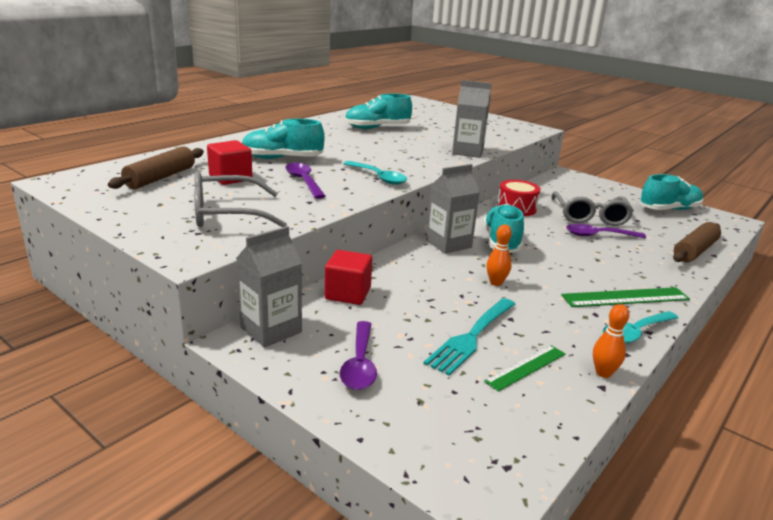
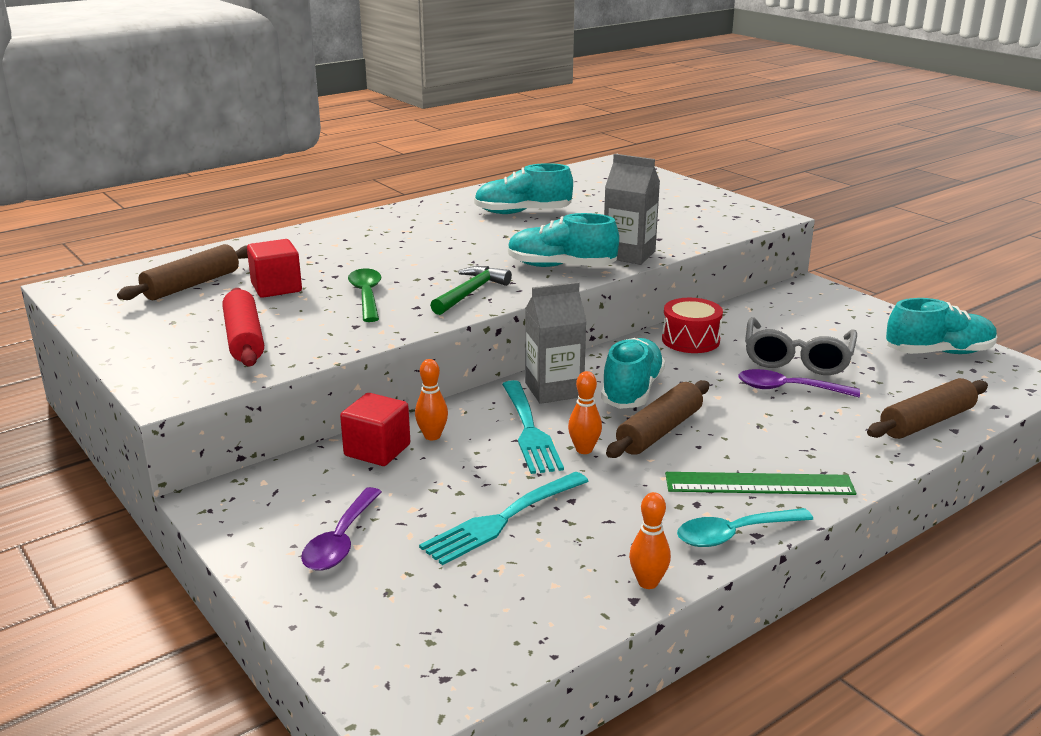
camera: 15 degrees right, 0 degrees up
(227, 214) = (244, 339): grey glasses -> red rolling pin
(271, 330) = (259, 489): grey carton -> none
(282, 158) = (359, 260): turquoise shoe -> turquoise shoe (561, 266)
(304, 181) = (366, 295): purple spoon -> green spoon
(378, 177) = (470, 293): turquoise spoon -> green hammer
(383, 280) = (432, 436): none -> orange bowling pin
(449, 272) = (529, 430): none -> turquoise fork
(526, 367) = (548, 565): green ruler -> none
(537, 267) = (659, 431): none -> brown rolling pin

